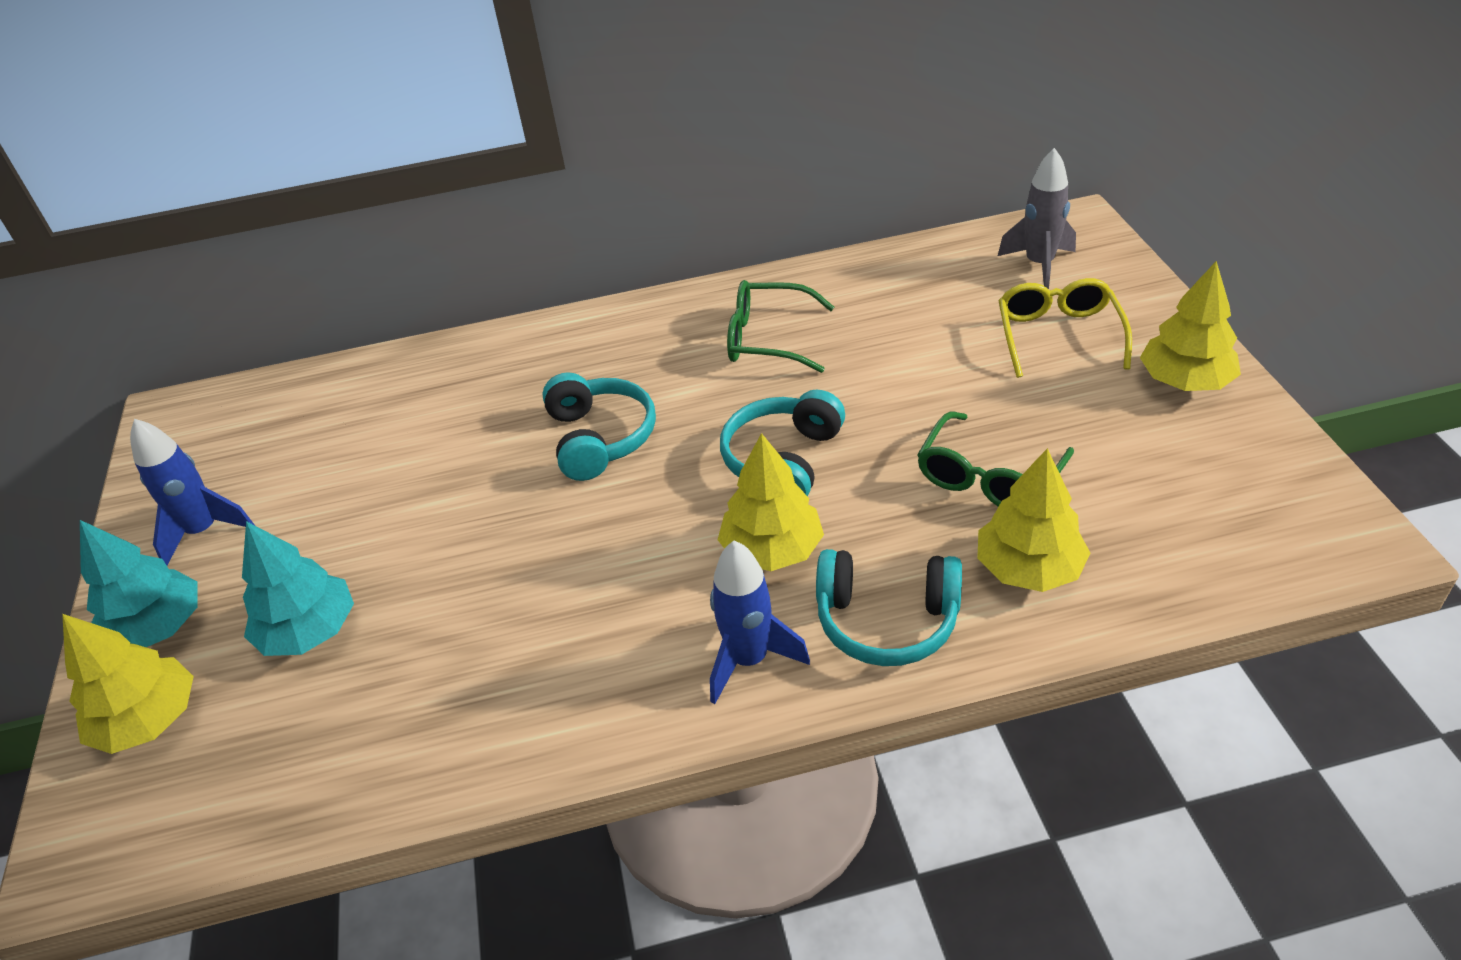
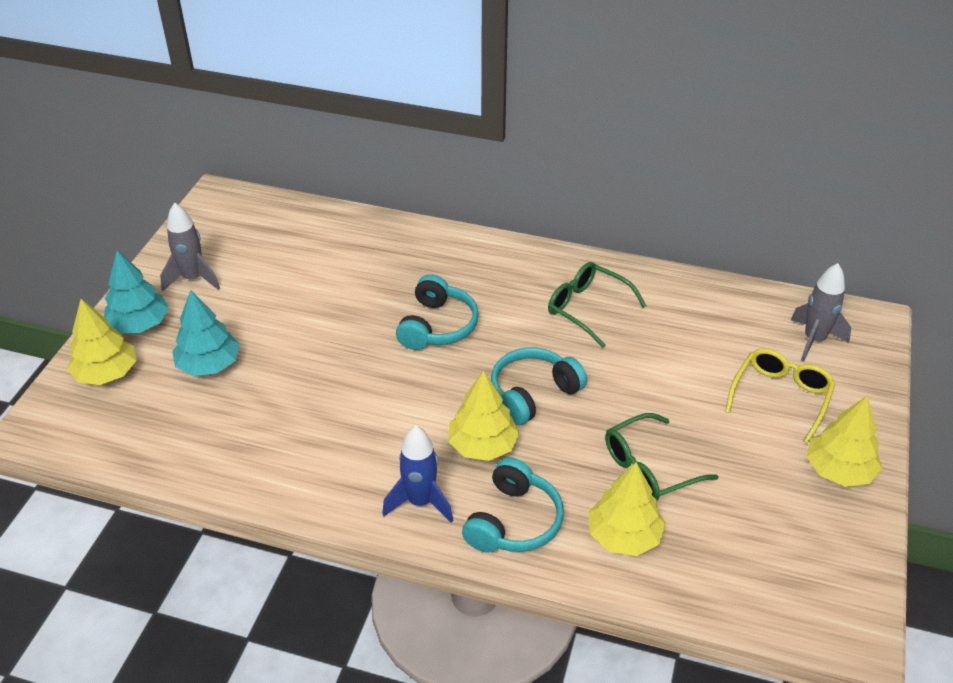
camera: 25 degrees right, 0 degrees up
(204, 531) = (193, 279): blue rocket -> grey rocket
(886, 621) = (514, 521): turquoise headphones -> turquoise headphones turned 105 degrees counterclockwise

